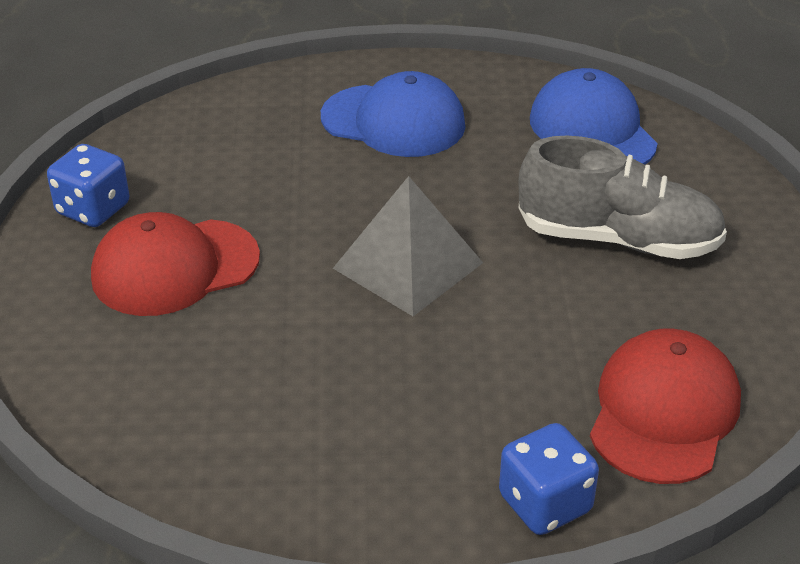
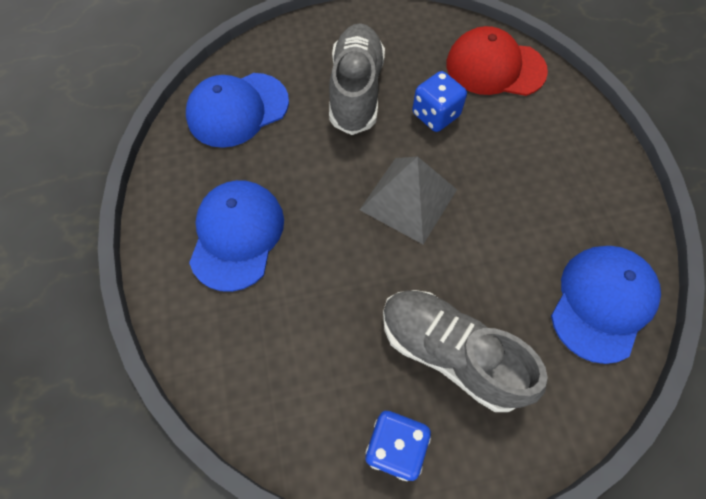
camera: 100 degrees left, 25 degrees up
(175, 267) = (450, 353): red cap -> grey shoe
(177, 431) = (602, 303): none -> blue cap
(545, 504) = (577, 111): blue dice -> blue dice (435, 115)

